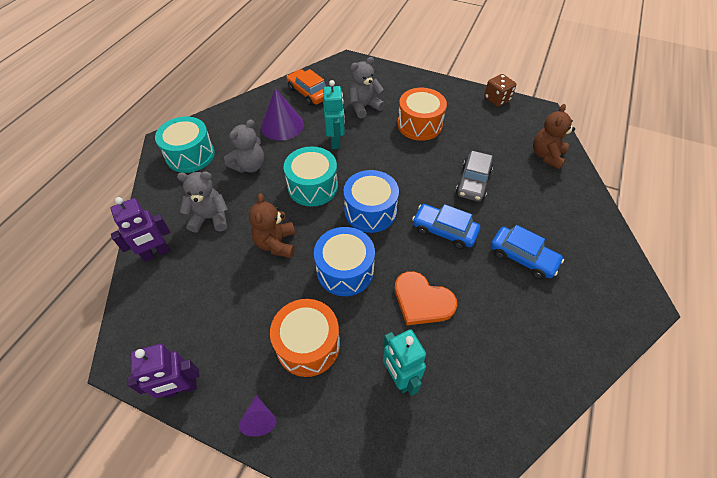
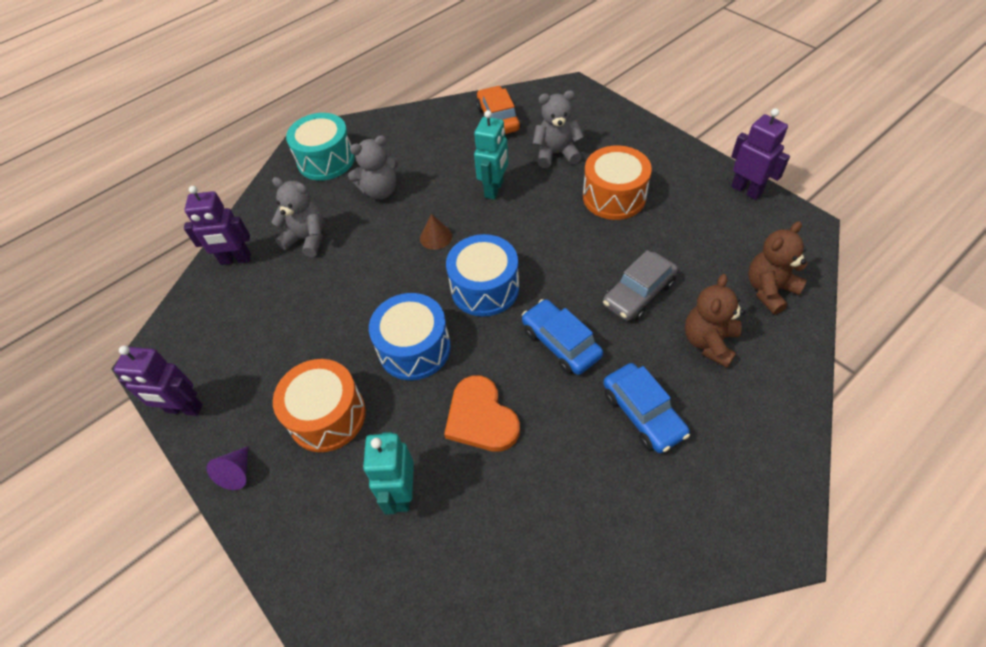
camera: 30 degrees right, 0 degrees up
(276, 243) = (358, 291): brown teddy bear -> brown teddy bear (709, 342)
(282, 125) = (444, 151): purple cone -> none
(313, 186) = (436, 237): turquoise drum -> brown cone
(497, 99) = (746, 190): brown dice -> purple robot

